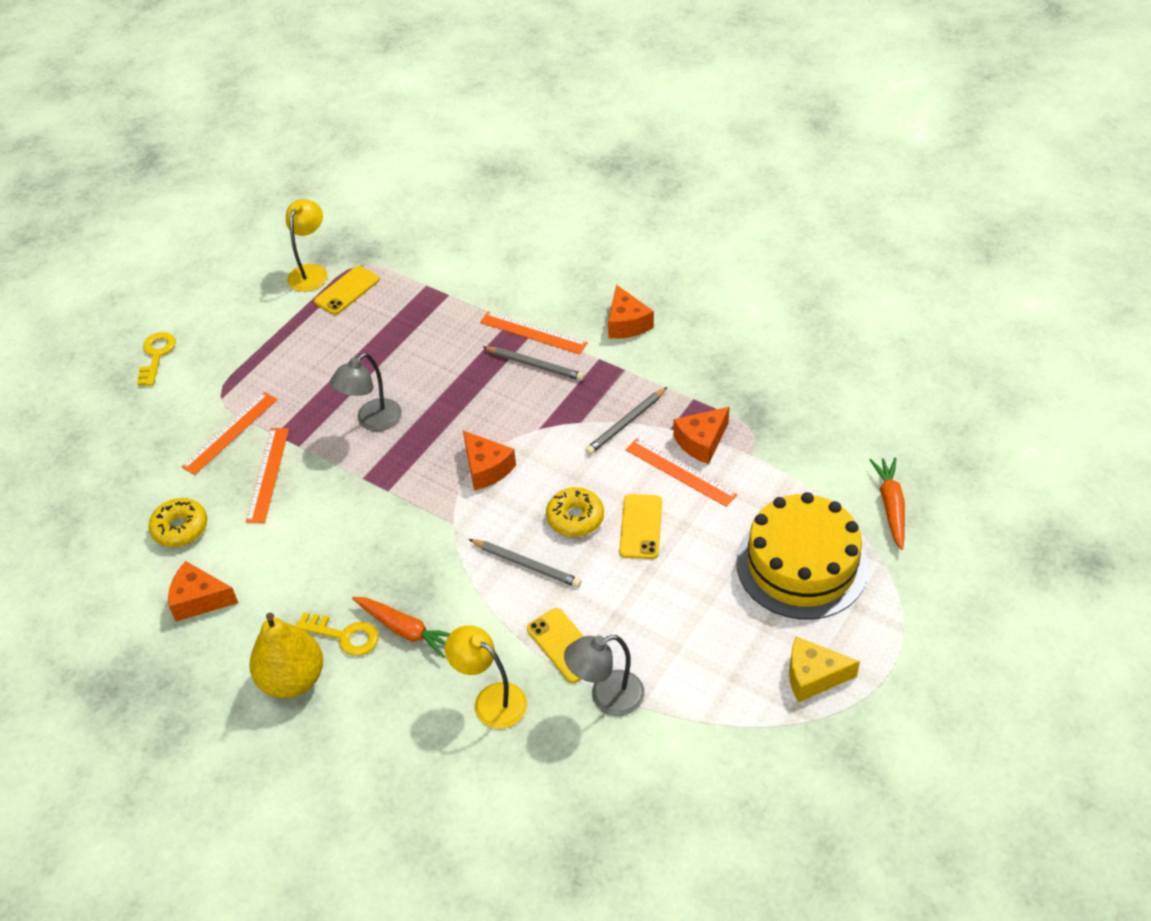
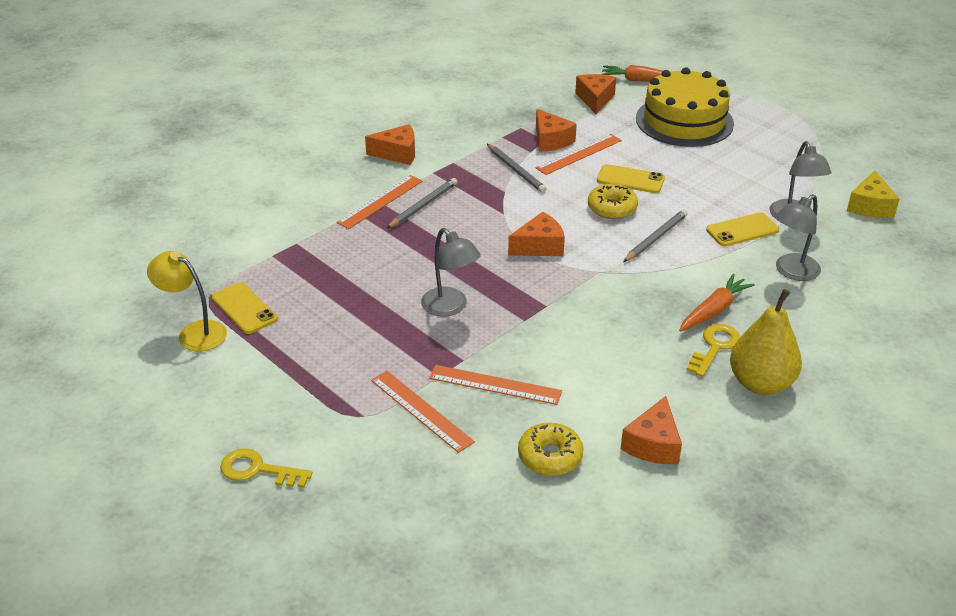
camera: 80 degrees left, 10 degrees down
(491, 699) = (791, 272): yellow lamp -> grey lamp
(813, 676) = (782, 133): yellow cheese -> yellow cheese (870, 206)
(818, 467) = (595, 99): none -> orange cheese

